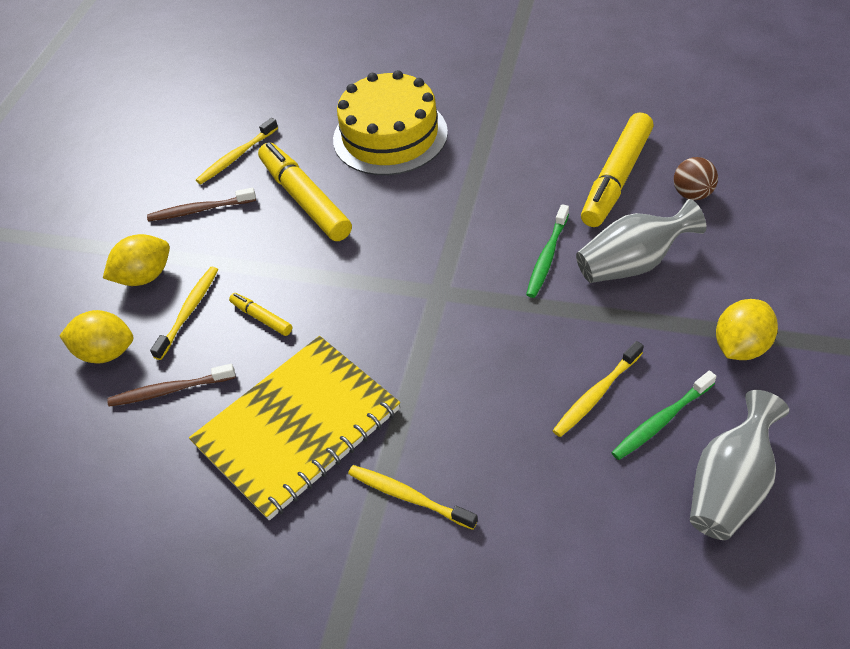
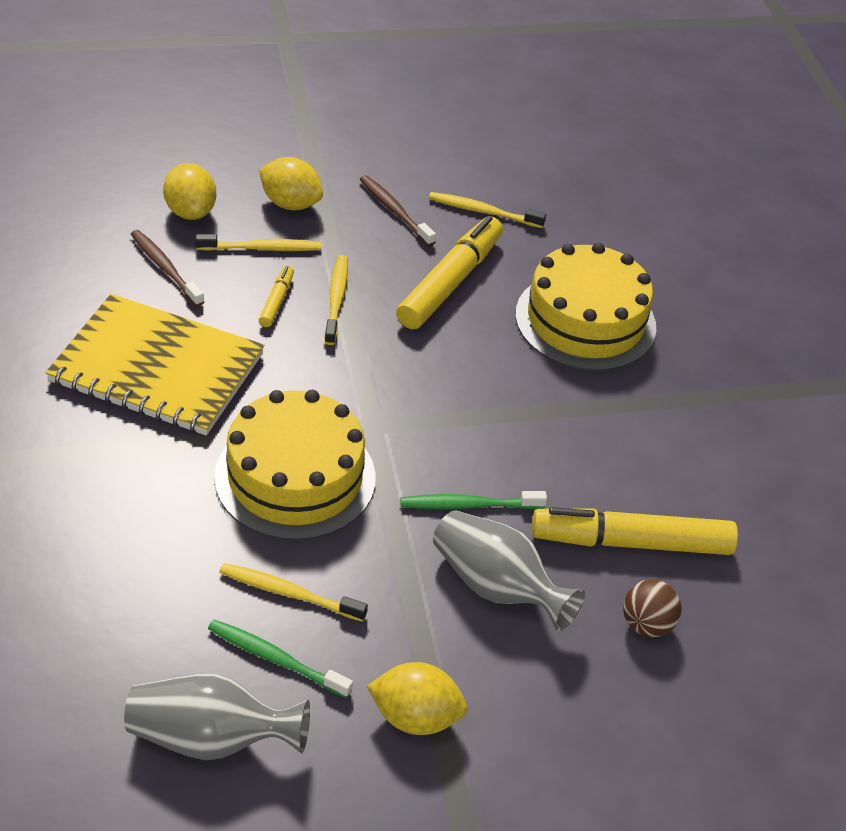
camera: 55 degrees right, 5 degrees down
(409, 497) = (107, 473): yellow toothbrush -> yellow toothbrush (336, 299)
(473, 358) = (295, 477): none -> yellow cake

